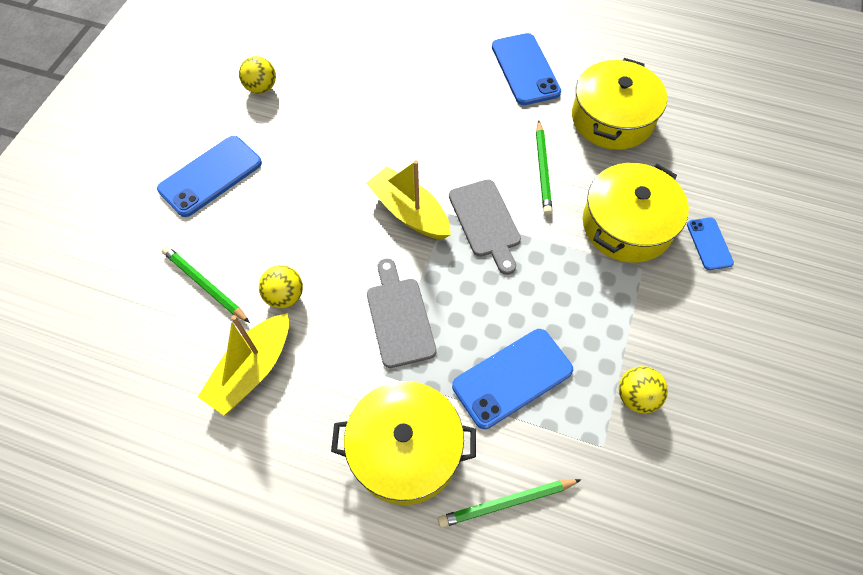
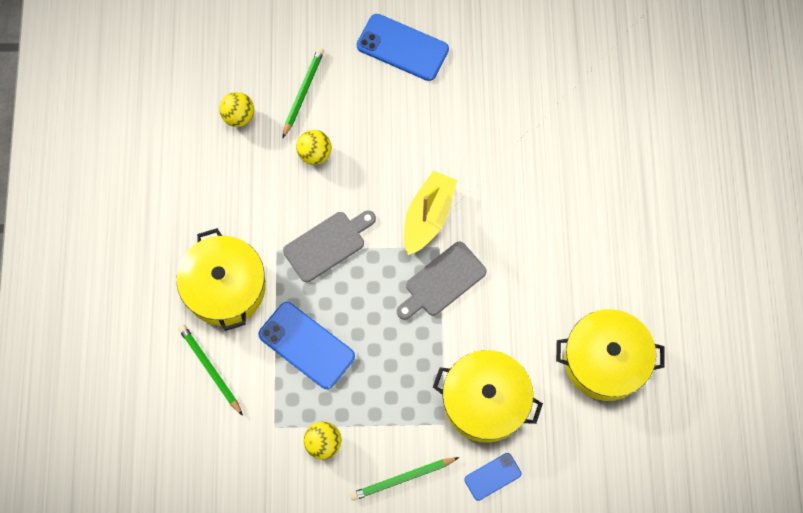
camera: 70 degrees right, 10 degrees up
(252, 370) = (248, 158): yellow boat -> none
(261, 88) = (512, 43): yellow ball -> yellow ball (239, 116)
(525, 69) = (635, 263): blue phone -> none
(543, 170) = (518, 313): green pencil -> green pencil (402, 479)

